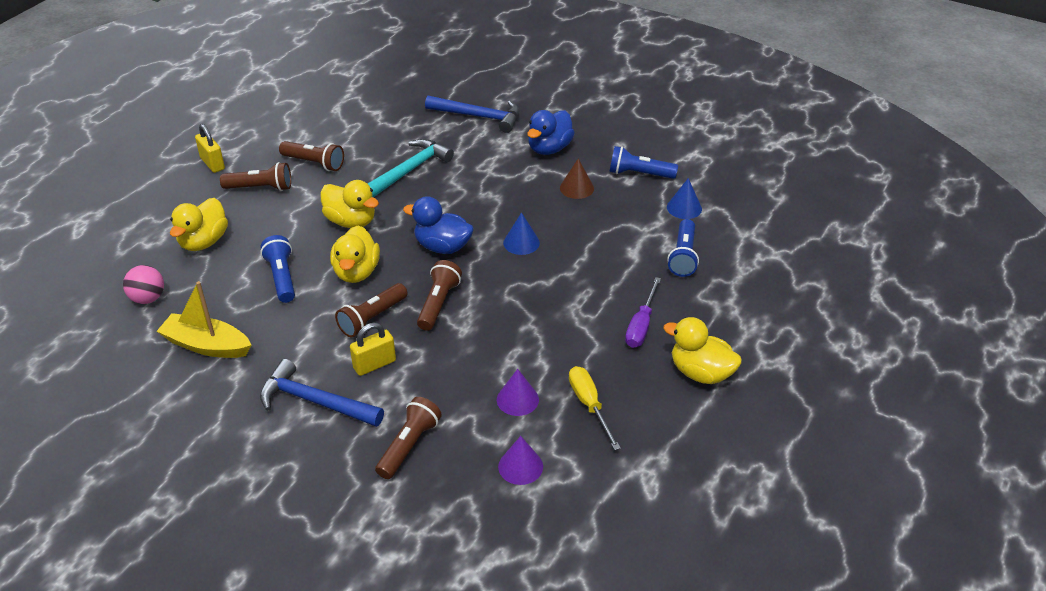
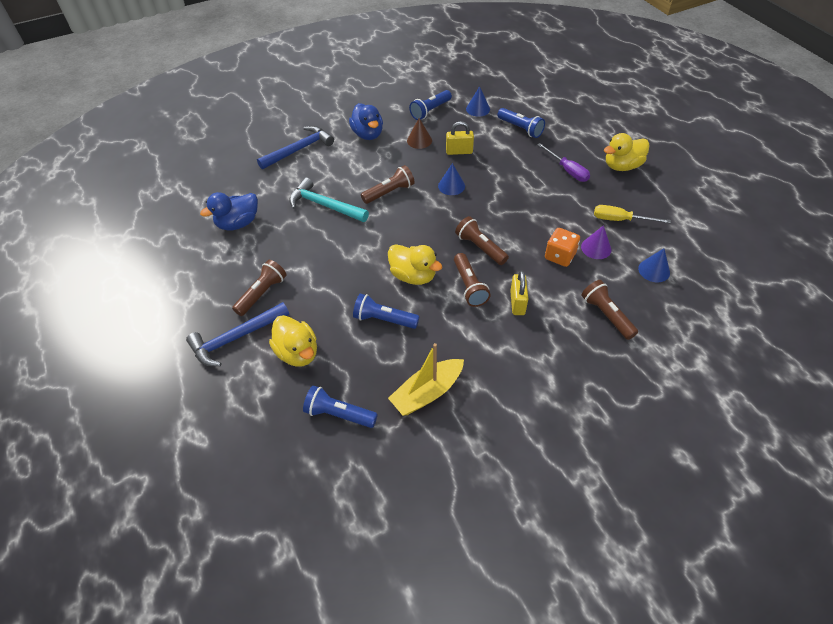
camera: 55 degrees left, 10 degrees up
(148, 298) = (338, 414): pink ball -> blue flashlight
(212, 163) = (198, 312): yellow padlock -> yellow padlock (459, 151)
(314, 163) = (263, 251): brown flashlight -> brown flashlight (389, 192)
(315, 401) = (533, 348): blue hammer -> blue hammer (236, 338)
(351, 221) = (353, 257): yellow duck -> none
(410, 170) = (324, 205): turquoise hammer -> turquoise hammer turned 45 degrees counterclockwise
(442, 247) = (424, 223): blue duck -> blue duck (238, 223)
(477, 372) = (560, 256): none -> orange dice
(520, 466) = (654, 270): purple cone -> blue cone

